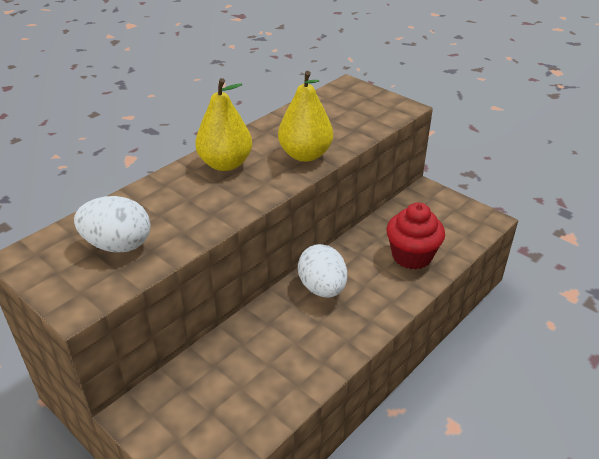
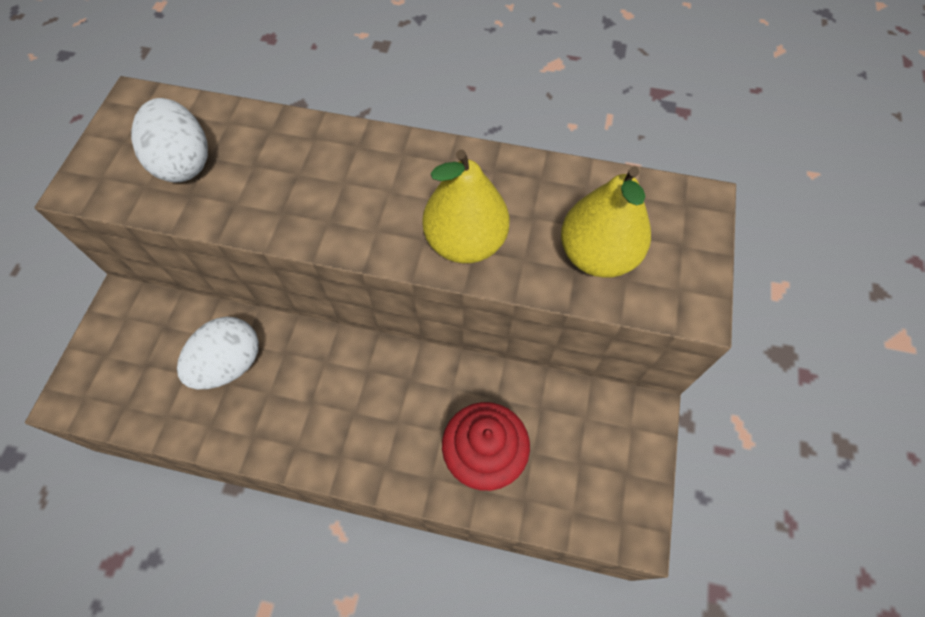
camera: 60 degrees right, 25 degrees up
(225, 164) = (389, 170): yellow pear -> yellow pear (597, 255)
(322, 288) = (366, 378): white egg -> white egg (229, 364)

